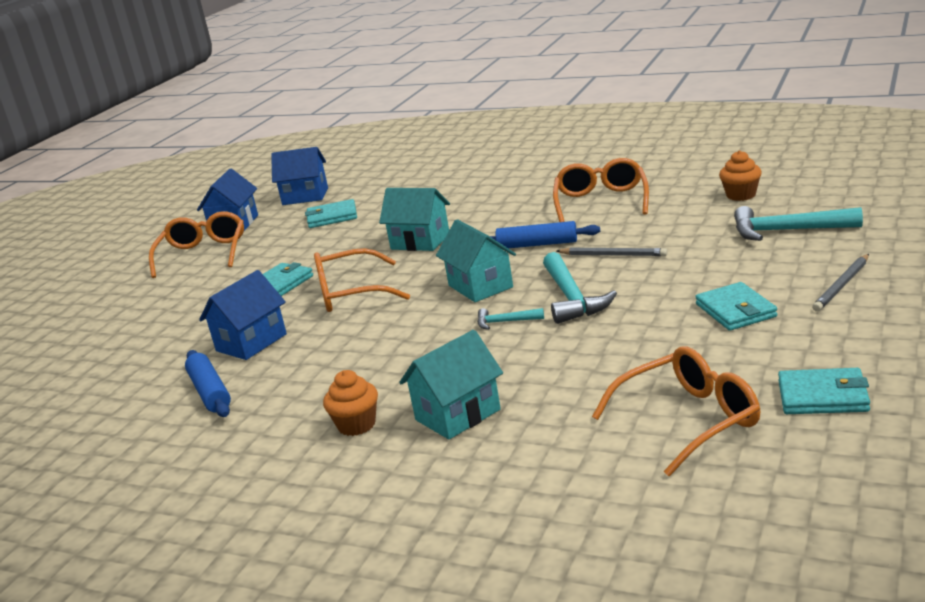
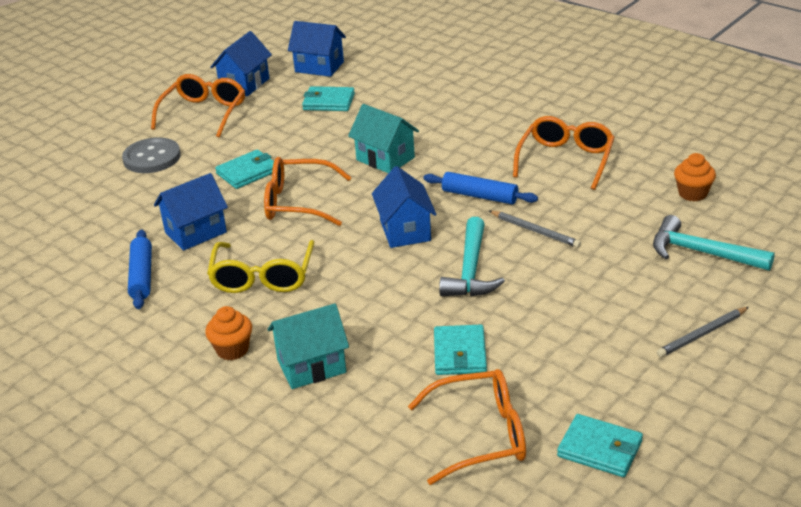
camera: 15 degrees right, 10 degrees up
(165, 298) = (152, 158): none -> grey button
(351, 358) = (263, 276): none -> yellow glasses
(480, 286) = (405, 230): turquoise house -> blue house
(505, 322) = (402, 279): turquoise hammer -> none
(735, 310) = (594, 332): turquoise wallet -> turquoise wallet (460, 353)

